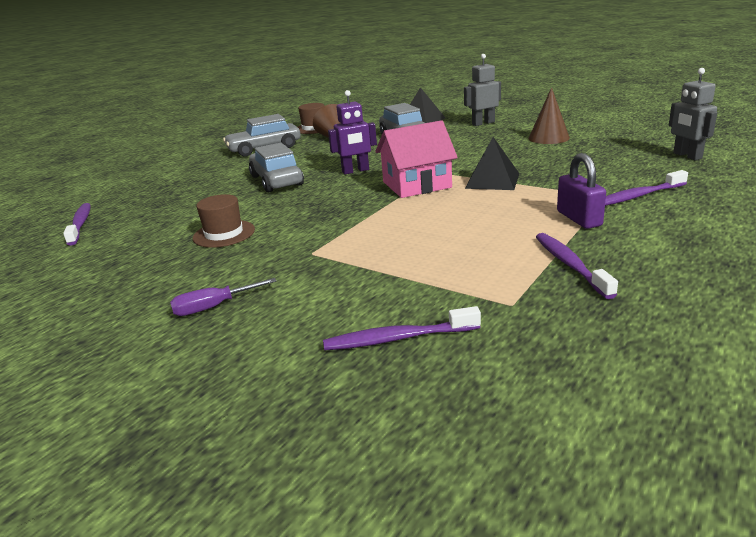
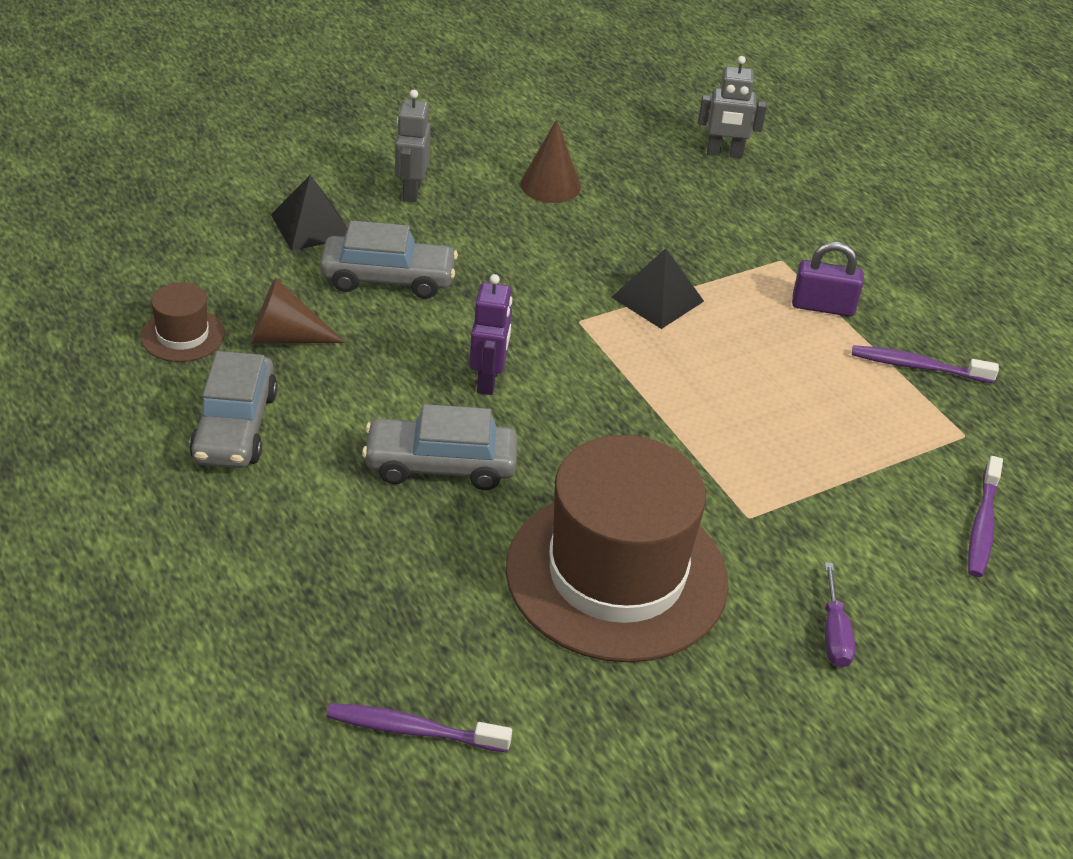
camera: 70 degrees left, 15 degrees up
(224, 234) = (616, 575): brown hat -> brown hat, size x2.37
(416, 185) = (607, 356): pink house -> none
(638, 196) = (801, 244): purple toothbrush -> none

